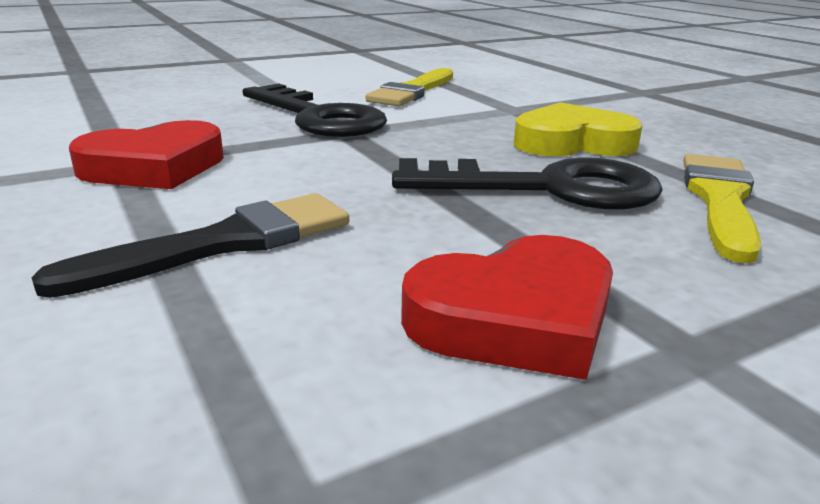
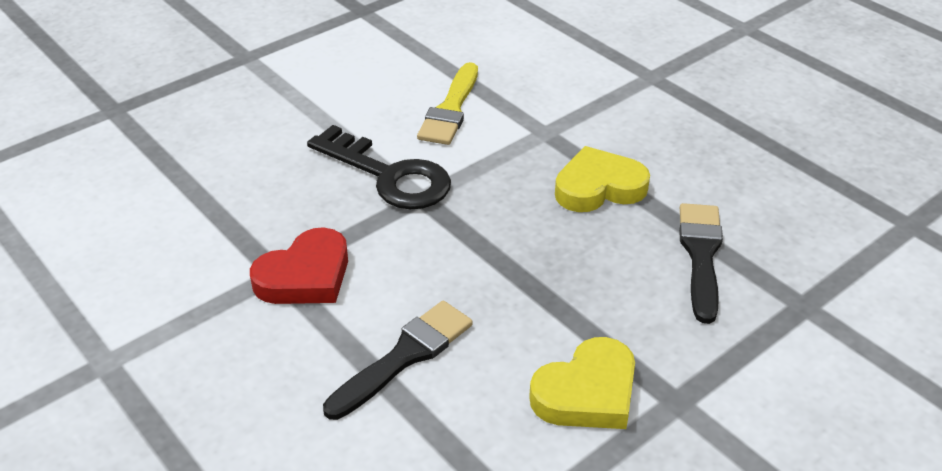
camera: 10 degrees left, 15 degrees up
(515, 318) = (587, 392): red heart -> yellow heart
(547, 188) = (588, 259): black key -> none
(720, 200) = (701, 255): yellow brush -> black brush

